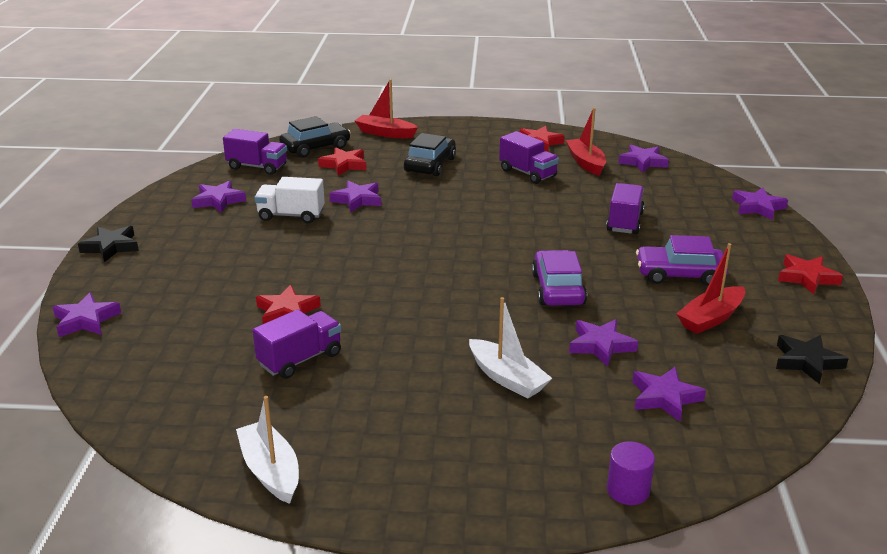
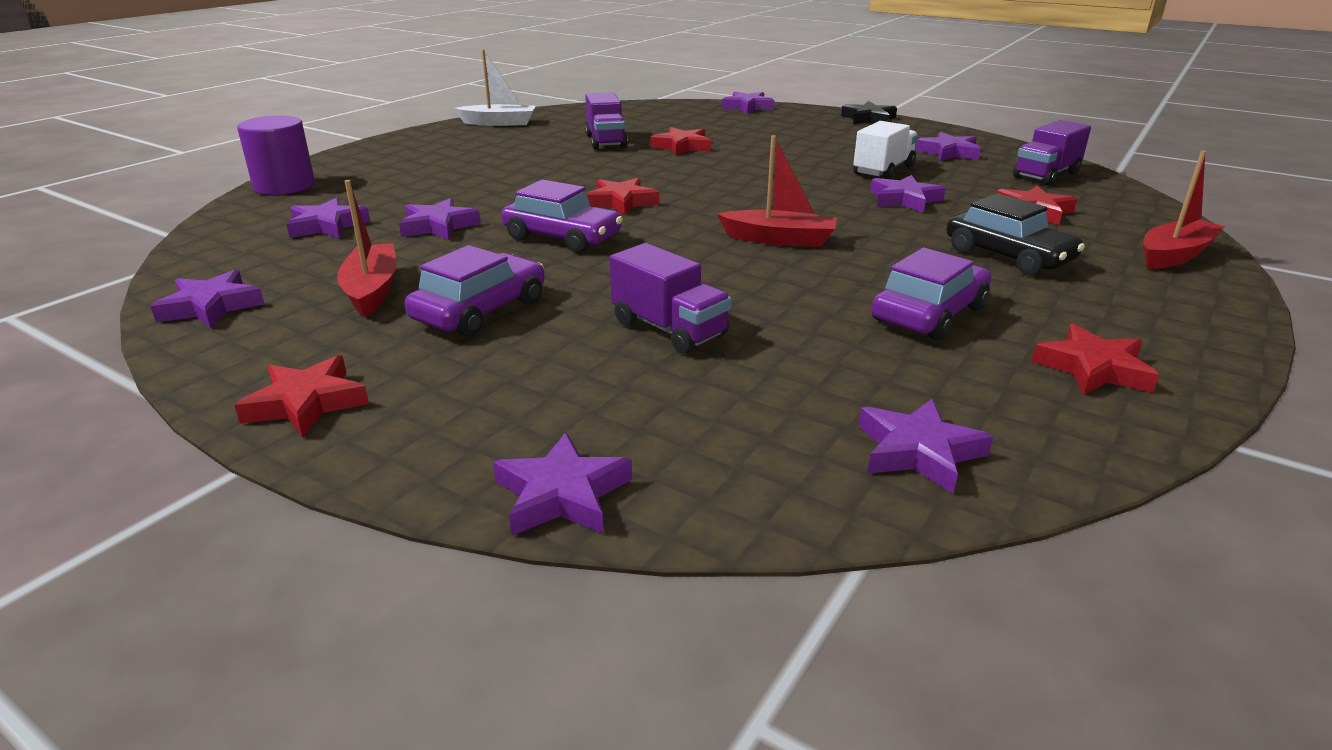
camera: 120 degrees right, 0 degrees up
(315, 148) = (1111, 207): black car -> none
(467, 291) = (621, 202): none -> red star
(507, 378) = (466, 185): white boat -> none
(527, 173) = (929, 314): purple truck -> purple car
(586, 163) = (949, 381): red boat -> red boat (779, 239)
(628, 490) = (284, 186): purple cylinder -> purple cylinder, size x1.62
(807, 362) = (211, 306): black star -> purple star

